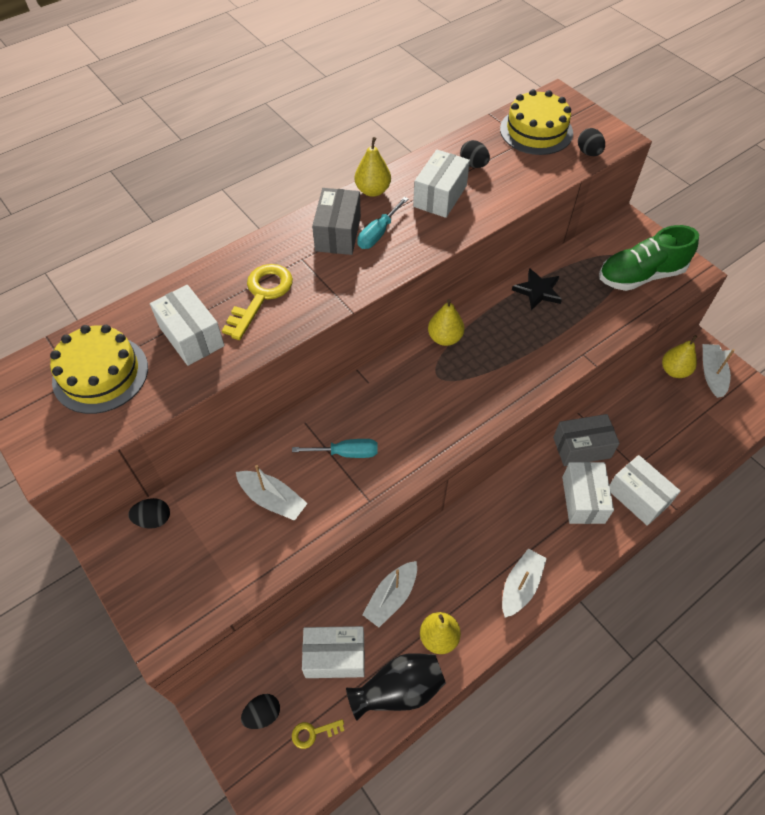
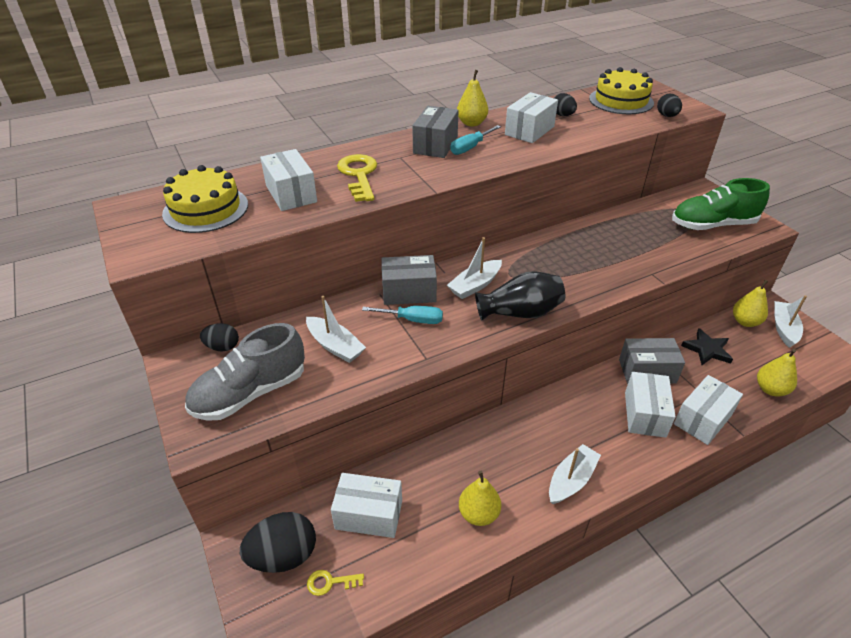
camera: 10 degrees right, 15 degrees down
(199, 573) = (250, 393): none -> grey shoe
(261, 296) = (359, 175): yellow key -> yellow key turned 45 degrees counterclockwise
(263, 714) = (283, 556): black egg -> black egg, size x1.75
(335, 415) = (409, 292): none -> grey box
(391, 597) = (436, 471): white boat -> white boat (475, 285)
(398, 690) = (428, 556): black vase -> black vase (520, 312)
(445, 338) = (521, 249): yellow pear -> yellow pear (770, 389)
(537, 291) = (613, 226): black star -> black star (707, 349)
(638, 497) = (702, 419): white box -> white box turned 75 degrees clockwise

